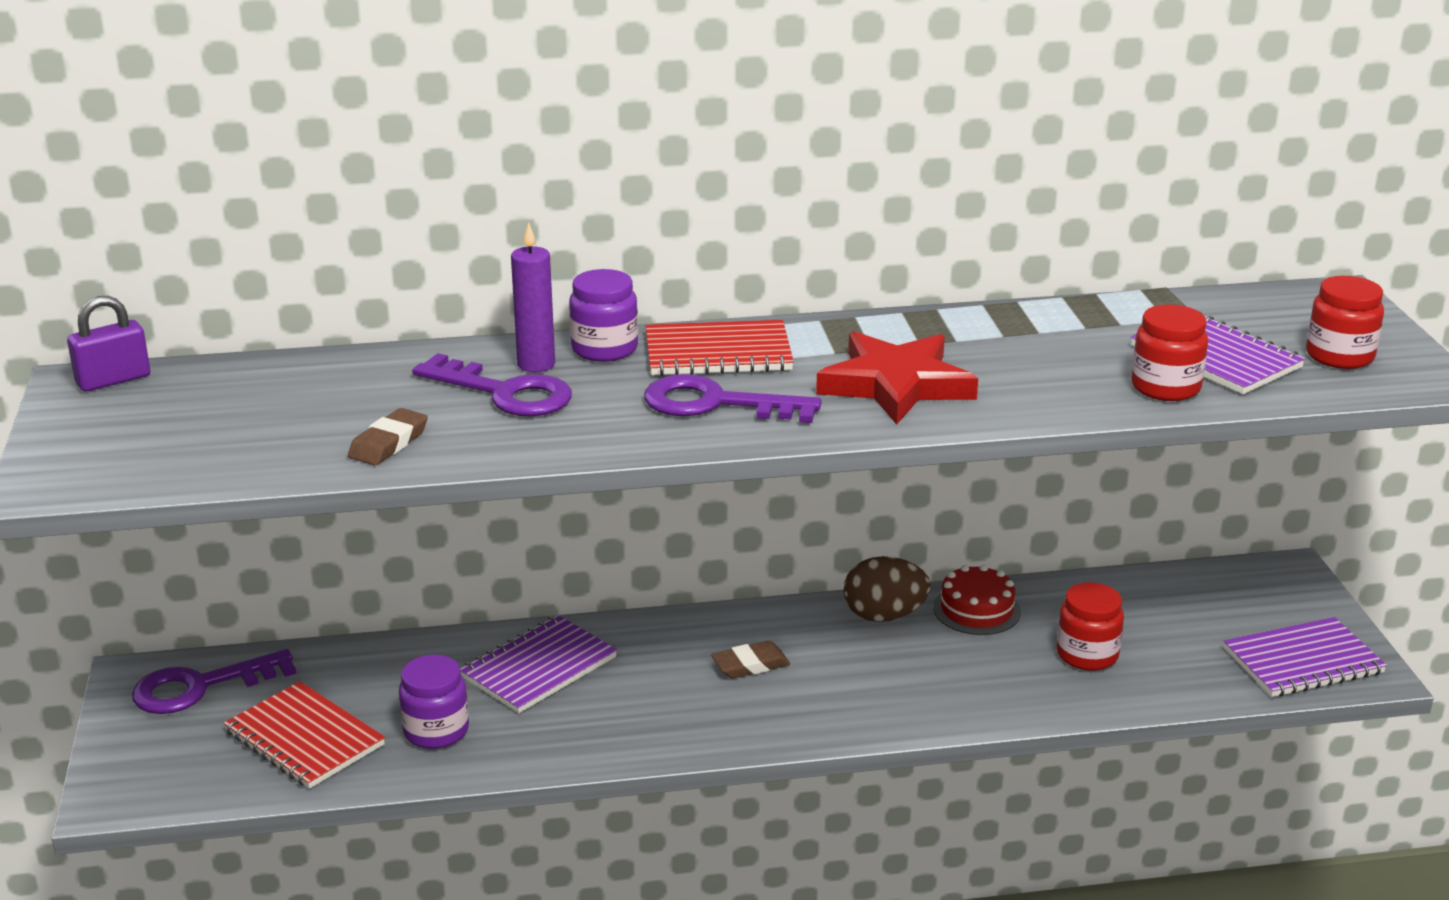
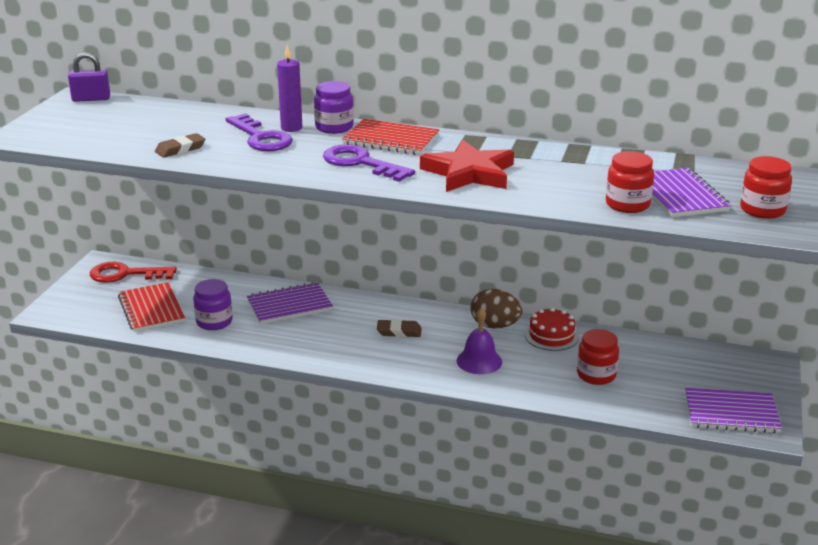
camera: 25 degrees right, 0 degrees up
(200, 687) = (125, 274): purple key -> red key
(908, 680) = (479, 361): none -> purple bell

